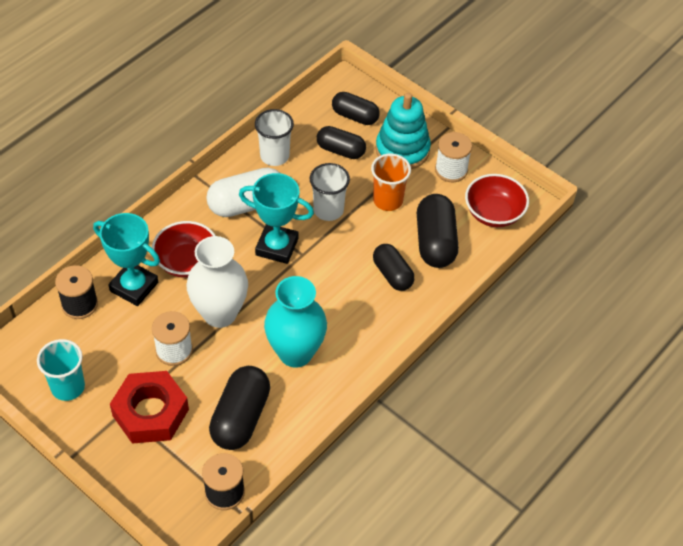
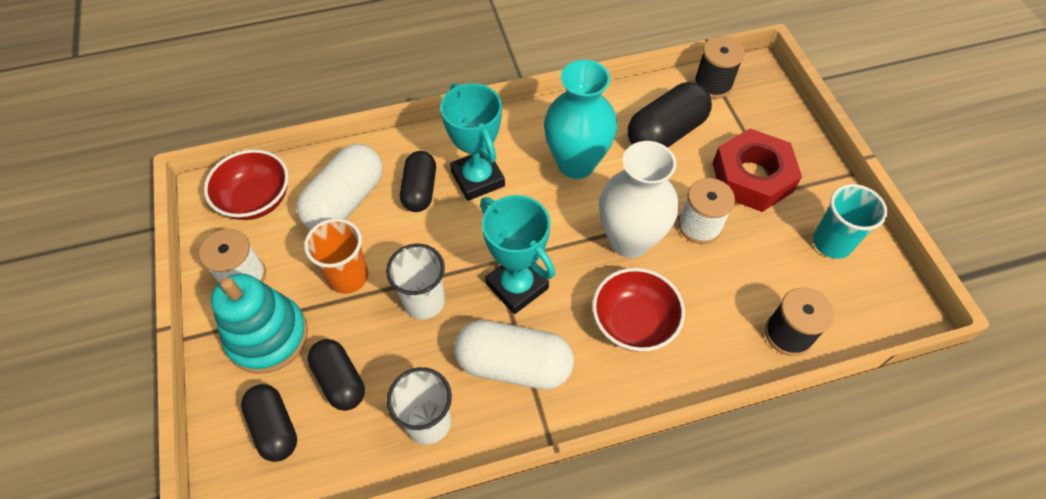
camera: 145 degrees left, 5 degrees up
(134, 287) = (712, 323): turquoise trophy -> turquoise trophy (477, 179)
(435, 242) = (345, 201): black capsule -> white capsule

